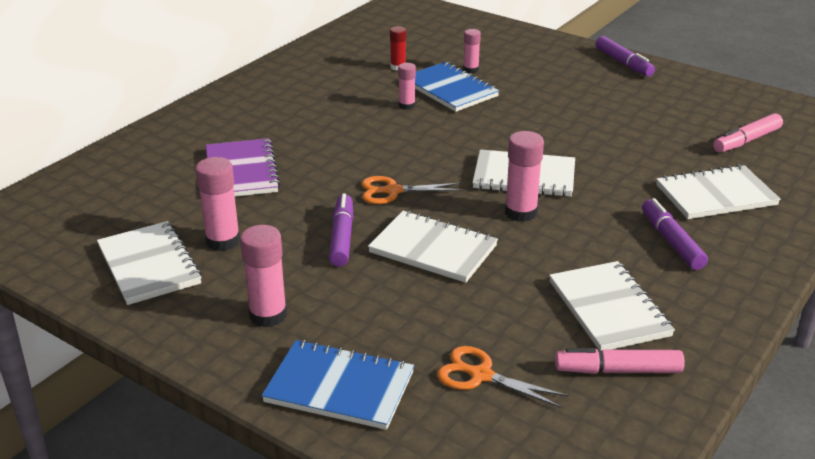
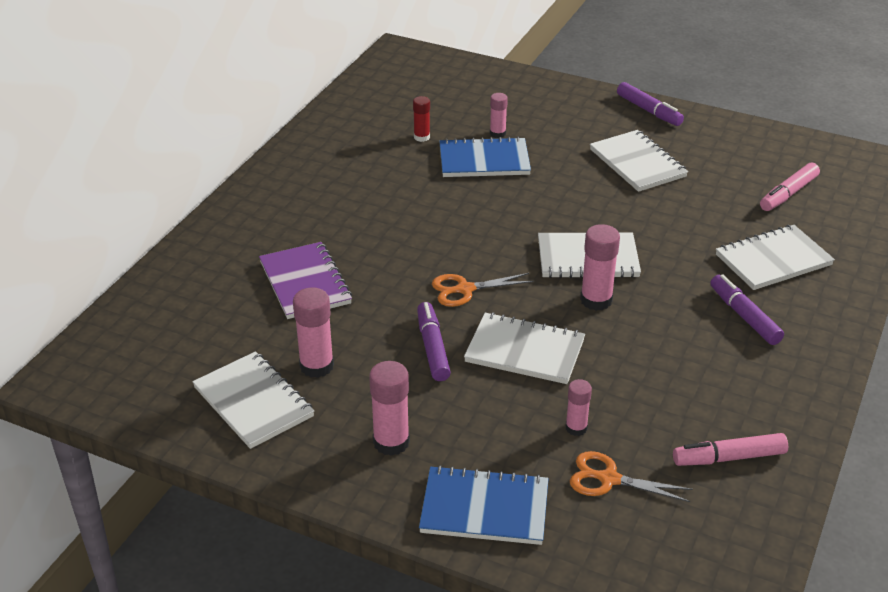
camera: 10 degrees left, 5 degrees up
(407, 105) = (446, 185): pink glue stick -> pink glue stick (576, 428)
(450, 89) = (484, 160): blue notebook -> blue notebook turned 45 degrees counterclockwise
(609, 308) = (705, 395): white notebook -> white notebook (637, 163)

